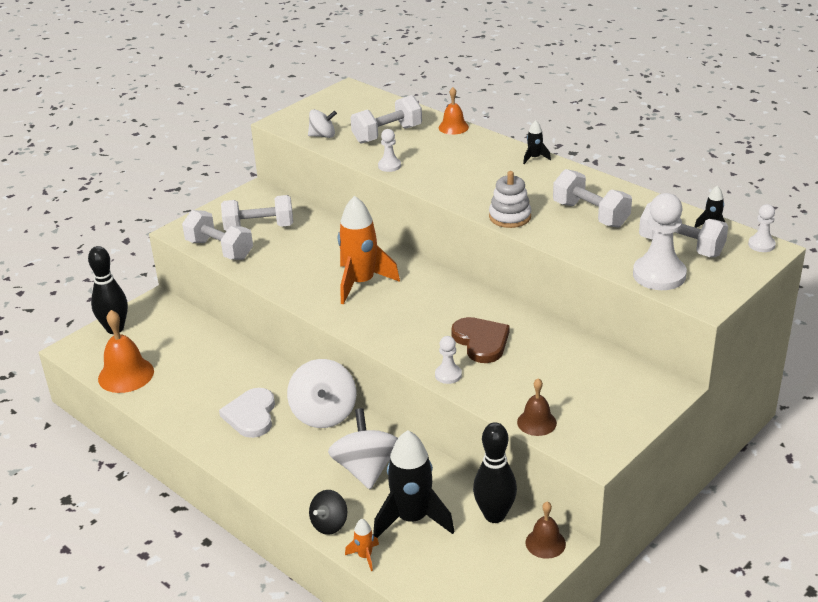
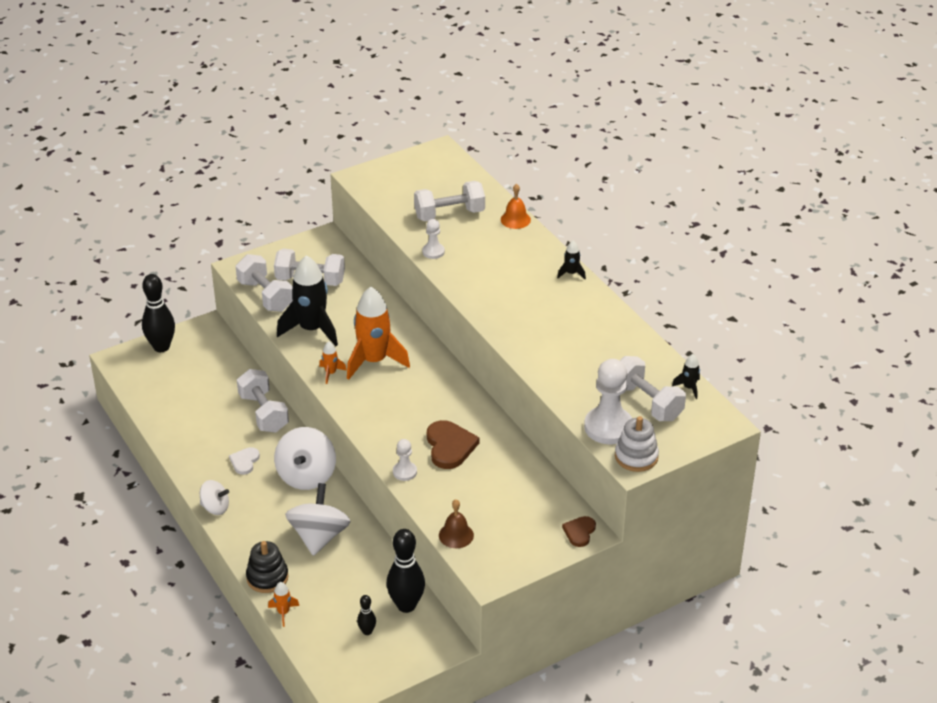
camera: 15 degrees right, 5 degrees up
(126, 375) = (154, 396): orange bell -> none
(251, 415) = (244, 461): white heart -> white heart, size x0.59
(322, 302) = (331, 373): none -> orange rocket
(323, 136) = (389, 202): white spinning top -> white spinning top (215, 507)
(329, 524) = (267, 577): black spinning top -> black stacking toy
(412, 519) = (337, 590): black rocket -> black rocket (312, 329)
(467, 553) = (367, 631): none -> black bowling pin
(510, 217) = (512, 334): white stacking toy -> white stacking toy (636, 457)
(545, 543) = (436, 640): brown bell -> none
(590, 214) = (586, 349): white dumbbell -> white dumbbell (263, 413)
(661, 390) = (579, 532): none -> brown heart
(761, 245) = (721, 418): white pawn -> none

